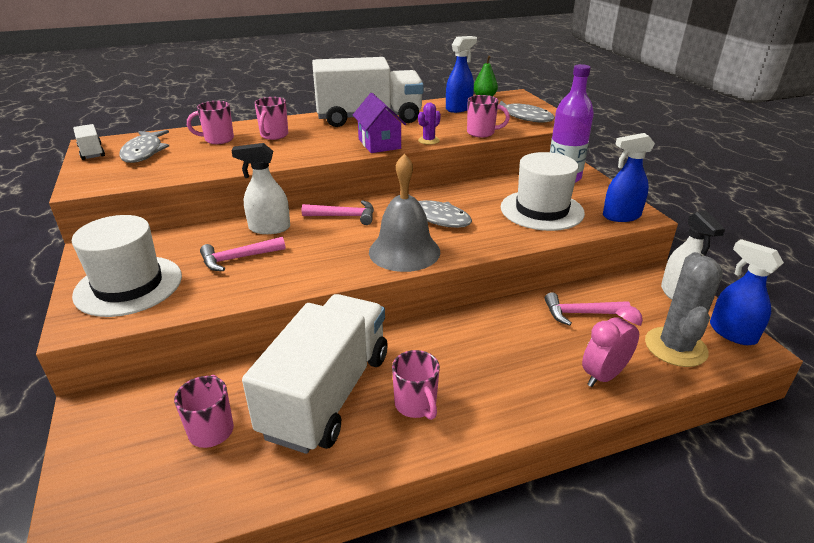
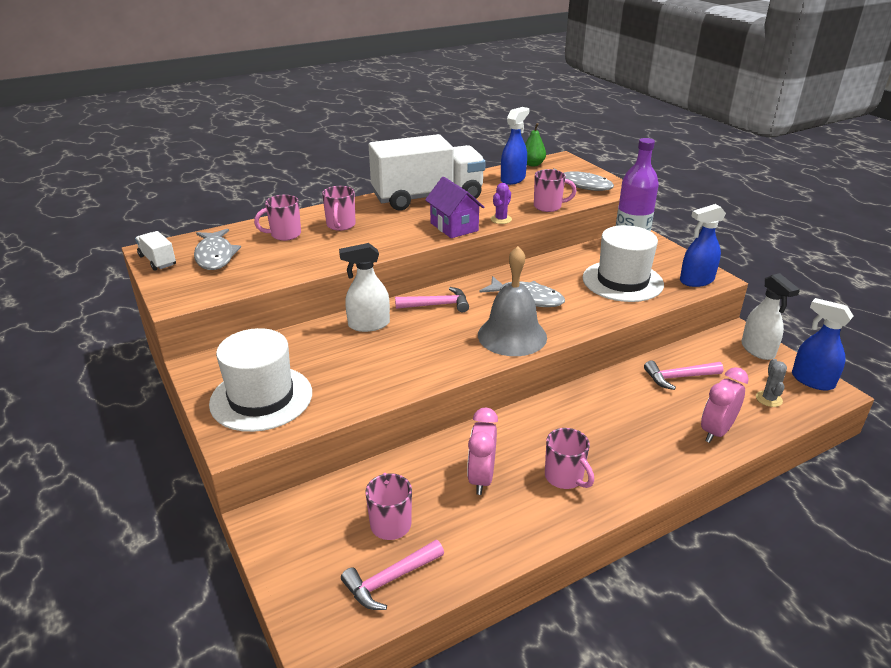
camera: 10 degrees left, 0 degrees up
(238, 258) = (355, 359): pink hammer -> pink hammer (390, 580)
(327, 394) = (481, 478): white truck -> pink clock
(675, 347) = (769, 399): grey cactus -> grey cactus, size x0.48

